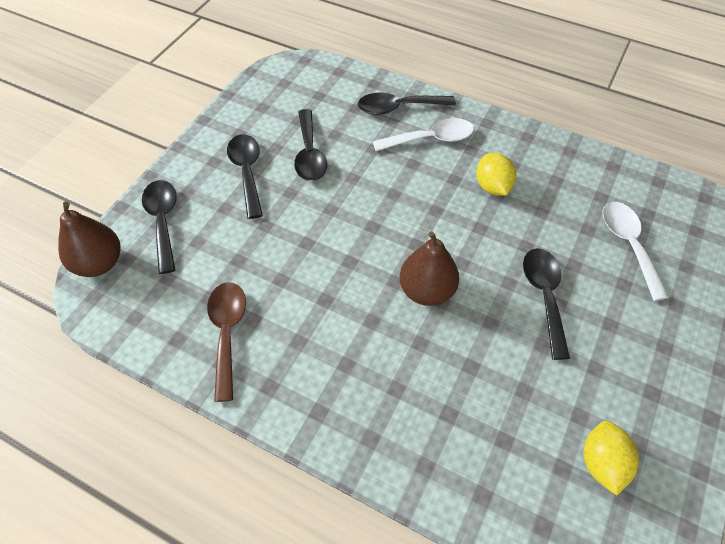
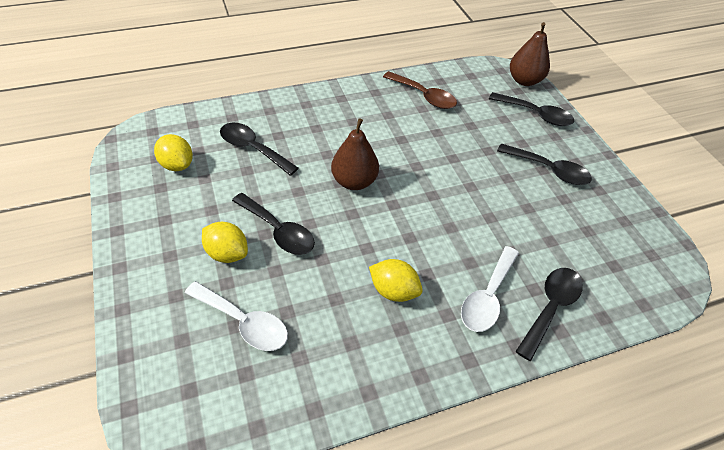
camera: 130 degrees right, 5 degrees down
(309, 154) = (539, 211): black spoon -> black spoon (253, 148)
(607, 309) = (227, 253): none -> yellow lemon

